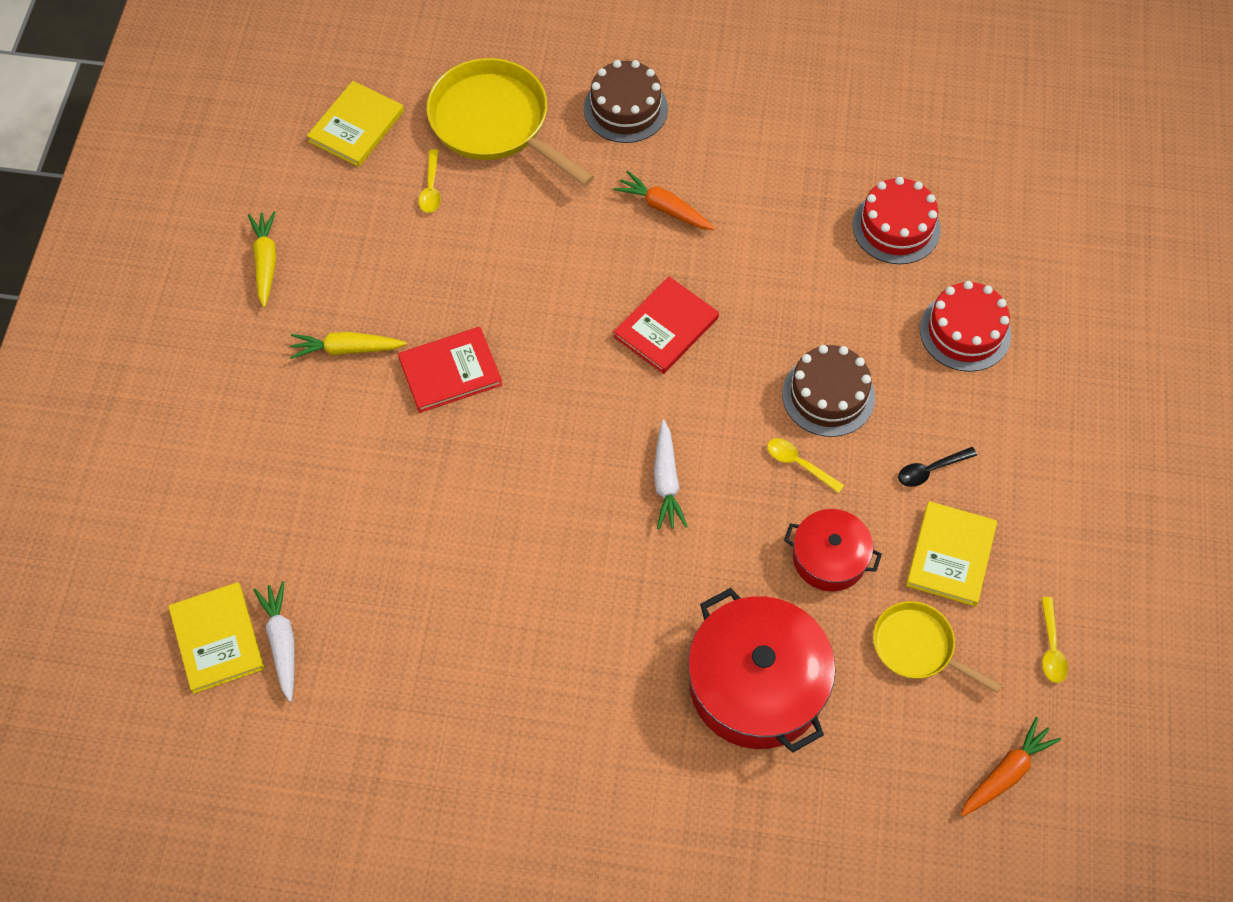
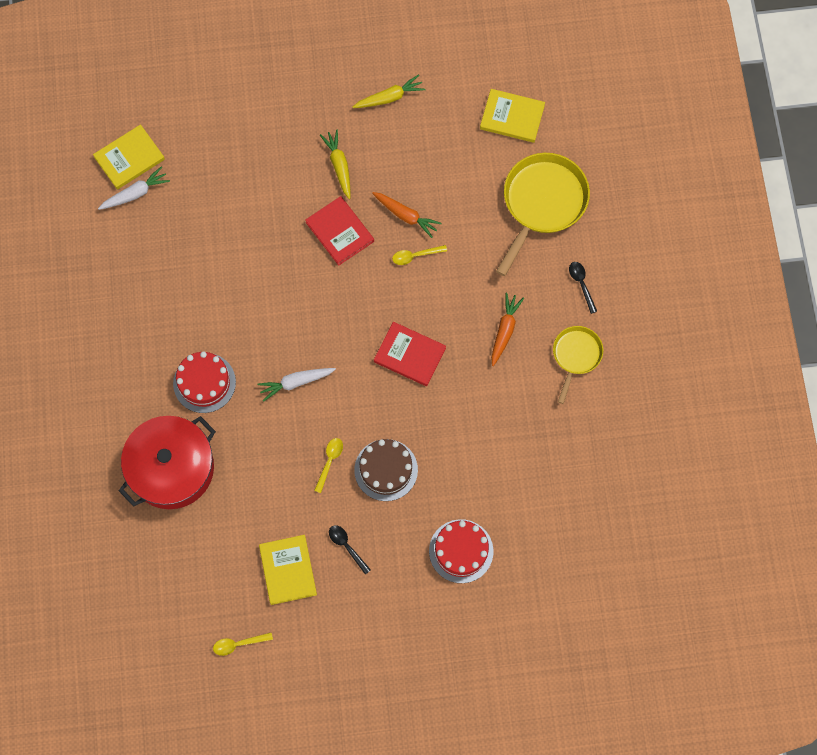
camera: 75 degrees right, 10 degrees up
(431, 188) = (476, 178): yellow spoon -> yellow spoon (415, 256)
(625, 108) = (581, 284): brown cake -> black spoon
(829, 558) = (267, 494): red pot -> none
(896, 227) = (535, 489): red cake -> red cake (204, 383)
(918, 647) = (219, 560): yellow pan -> yellow pan (576, 356)
(950, 555) = (288, 570): yellow book -> yellow book turned 75 degrees clockwise
(1006, 772) = (149, 628): orange carrot -> orange carrot (406, 216)

